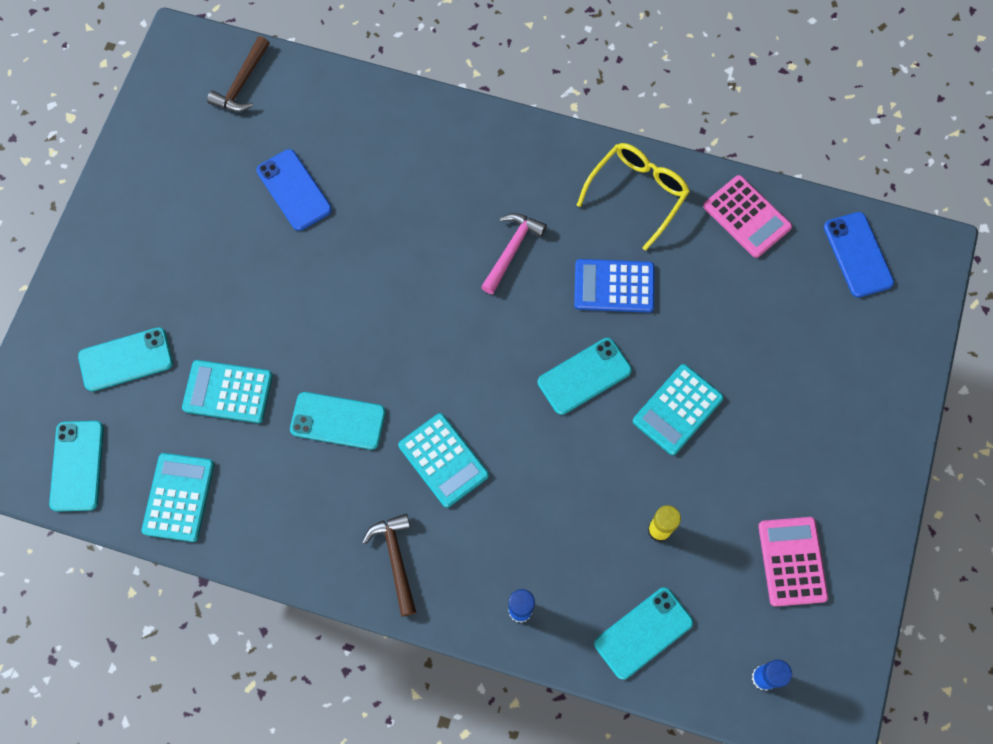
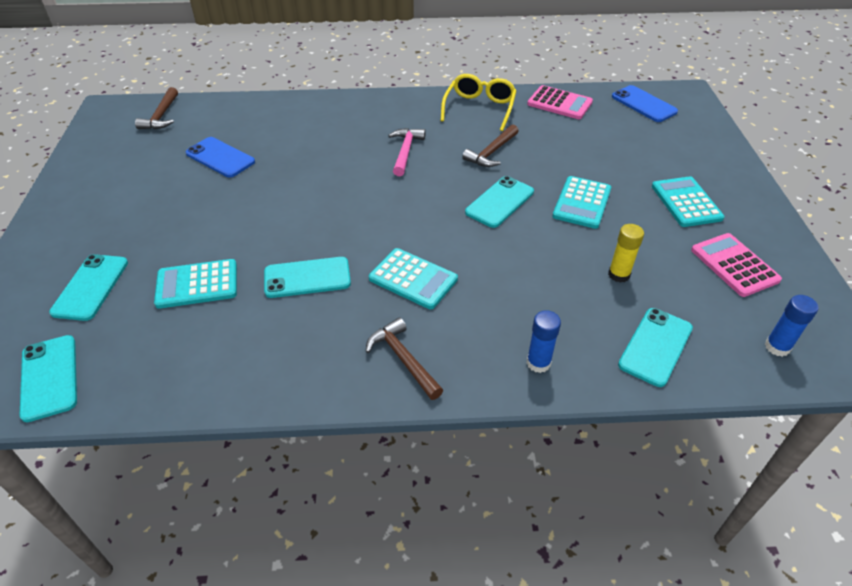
camera: 20 degrees left, 25 degrees down
(126, 359) = (91, 287): turquoise phone -> turquoise phone turned 45 degrees counterclockwise
(179, 497) = (166, 372): turquoise calculator -> turquoise calculator (686, 202)
(614, 286) = (491, 152): blue calculator -> brown hammer

